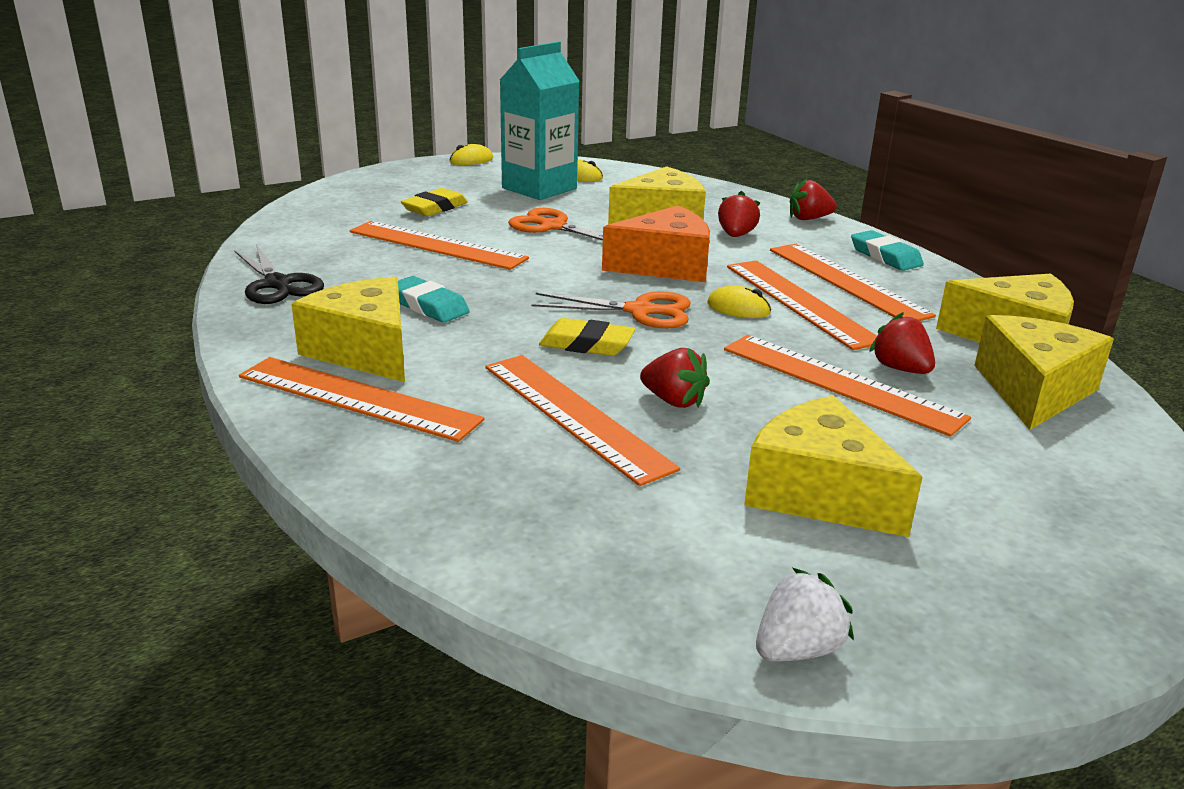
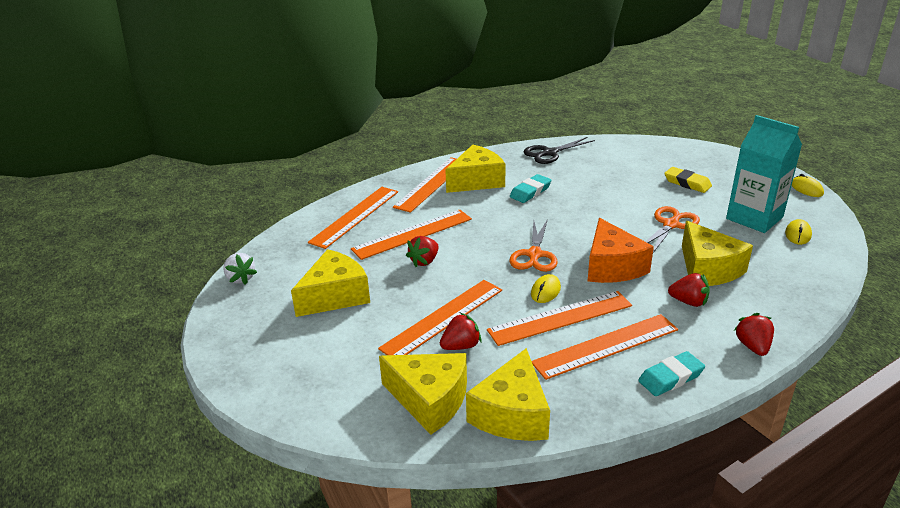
camera: 95 degrees right, 5 degrees up
(437, 245) = (620, 188): orange ruler -> orange ruler (355, 216)
(587, 344) = (488, 237): yellow eraser -> none

